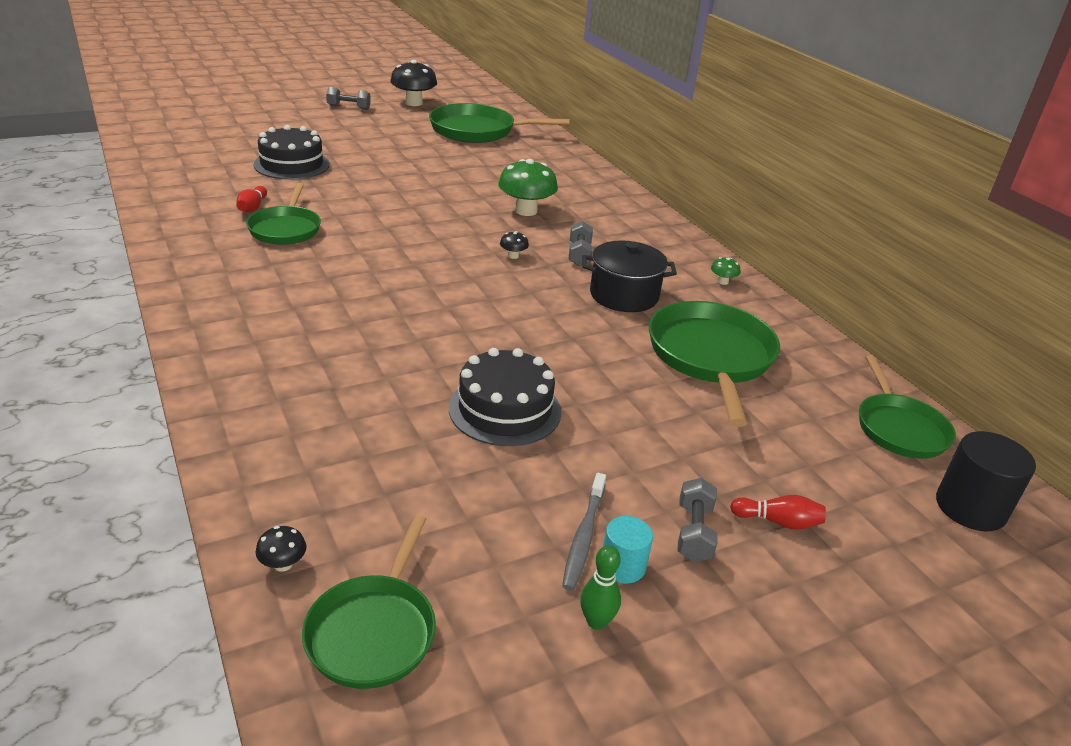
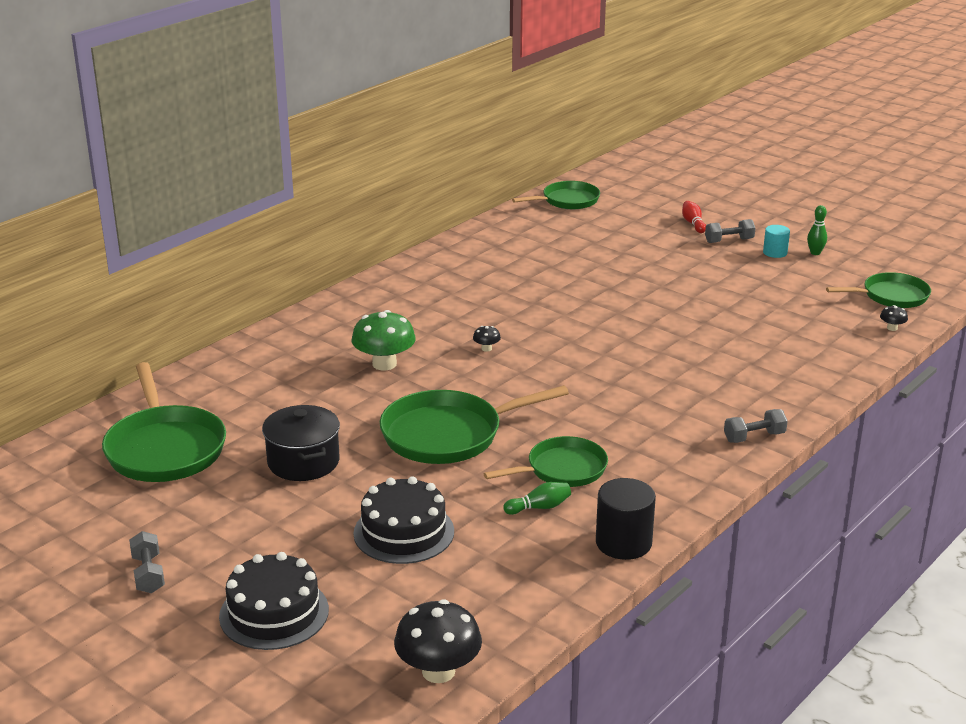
camera: 110 degrees left, 5 degrees down
(252, 207) = (539, 507): red bowling pin -> green bowling pin
(414, 103) = (81, 529): black mushroom -> black mushroom (438, 671)
(505, 409) = (697, 305): black cake -> black cake (274, 613)
(579, 254) = (450, 322): grey dumbbell -> grey dumbbell (754, 437)
(583, 537) = (769, 264): grey toothbrush -> none
(624, 295) = (502, 294): black pot -> black pot (303, 462)
(711, 357) = (553, 255): green pan -> green pan (448, 434)
(722, 281) = (434, 263): green mushroom -> none
(970, 508) = (620, 184): black cylinder -> black cylinder (623, 543)

